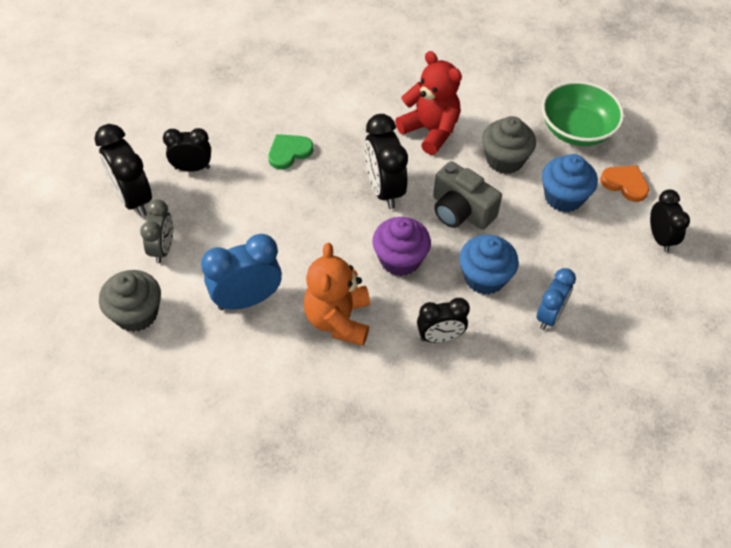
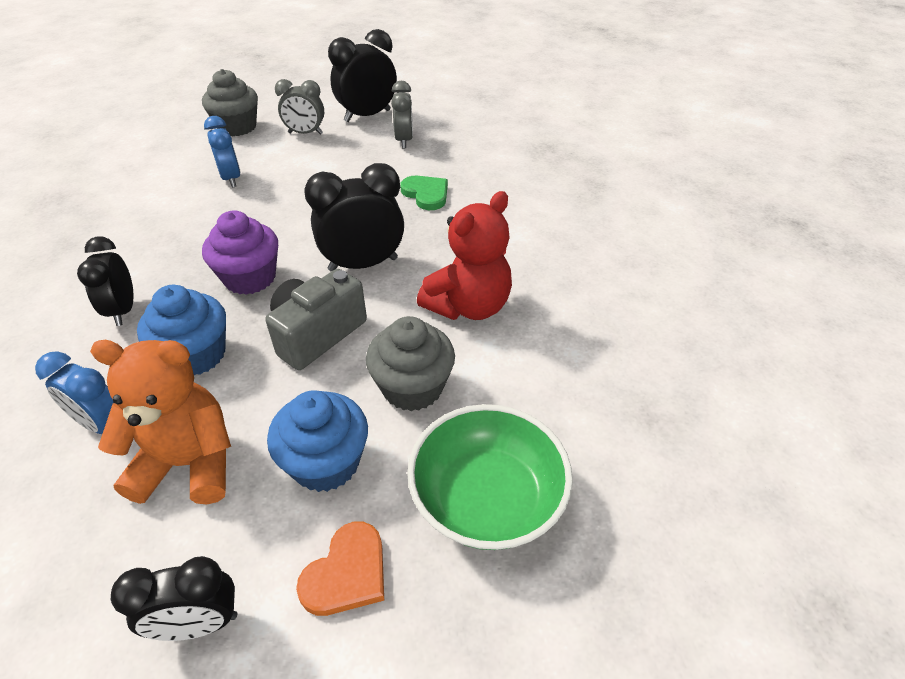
camera: 90 degrees right, 10 degrees down
(192, 168) = (404, 140): black clock -> grey clock
(247, 299) = (231, 179): blue clock -> blue clock, size x0.66
(338, 319) = (183, 234): orange teddy bear -> orange teddy bear (189, 463)

